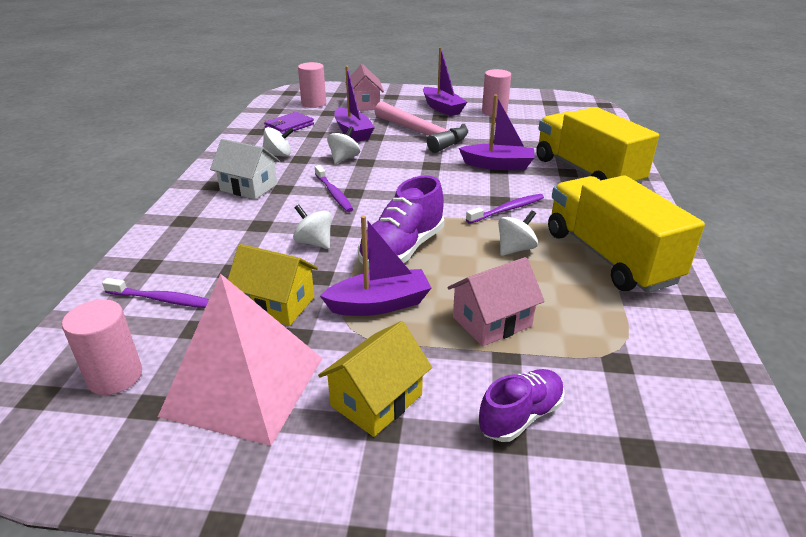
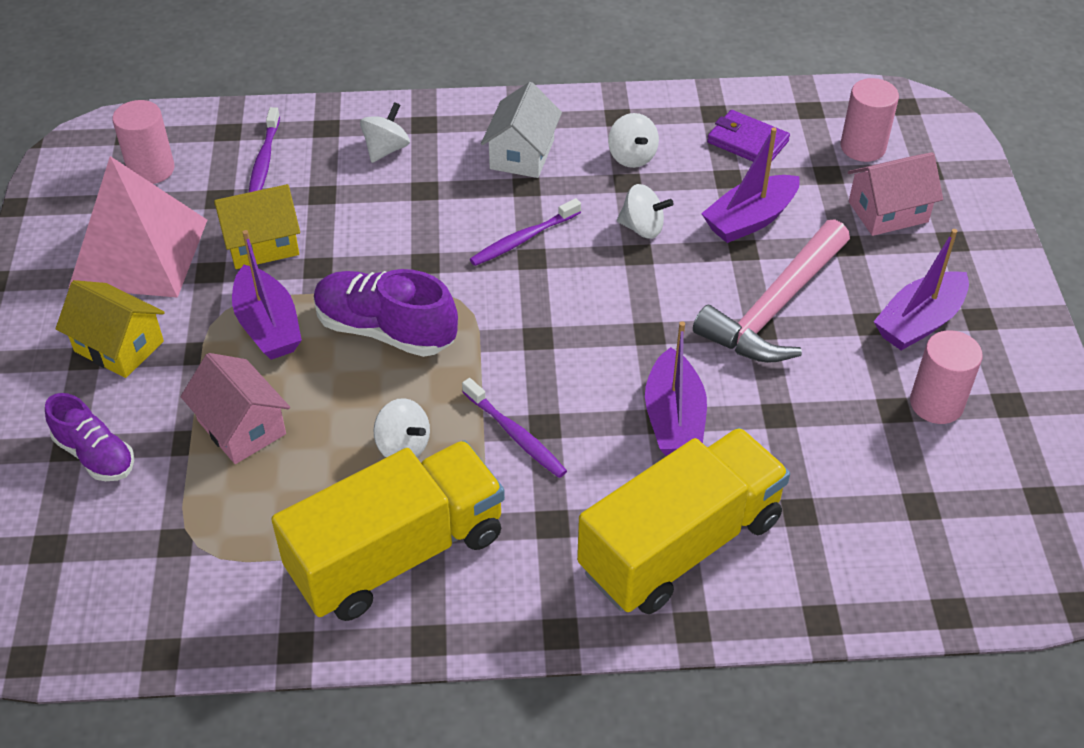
camera: 80 degrees right, 15 degrees up
(276, 304) = (262, 244): yellow house -> yellow house turned 60 degrees clockwise
(314, 243) = (390, 247): white spinning top -> white spinning top (386, 149)

